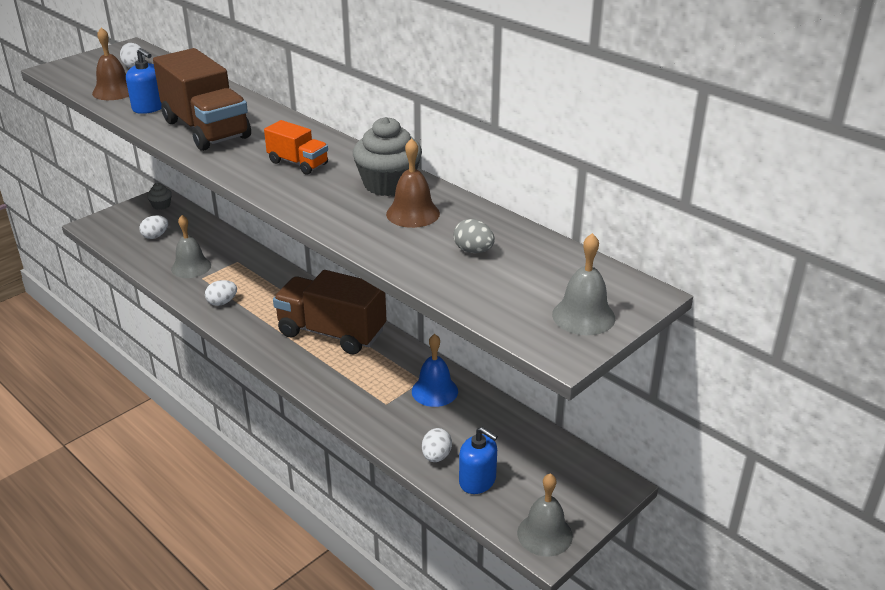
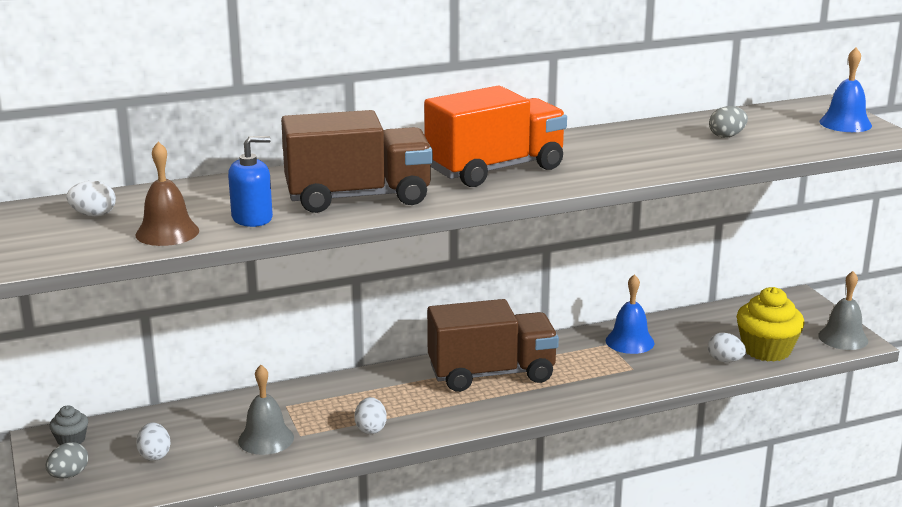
camera: 65 degrees left, 10 degrees down
(123, 218) = (69, 475): none -> grey egg
(298, 163) = (495, 169): orange truck -> orange truck, size x1.93
(331, 333) = (491, 374): brown truck -> brown truck turned 150 degrees counterclockwise
(388, 184) = (578, 144): grey cupcake -> none
(413, 213) = (644, 144): brown bell -> none
(477, 481) = (766, 350): blue soap dispenser -> yellow cupcake
(583, 316) = (845, 123): grey bell -> blue bell

